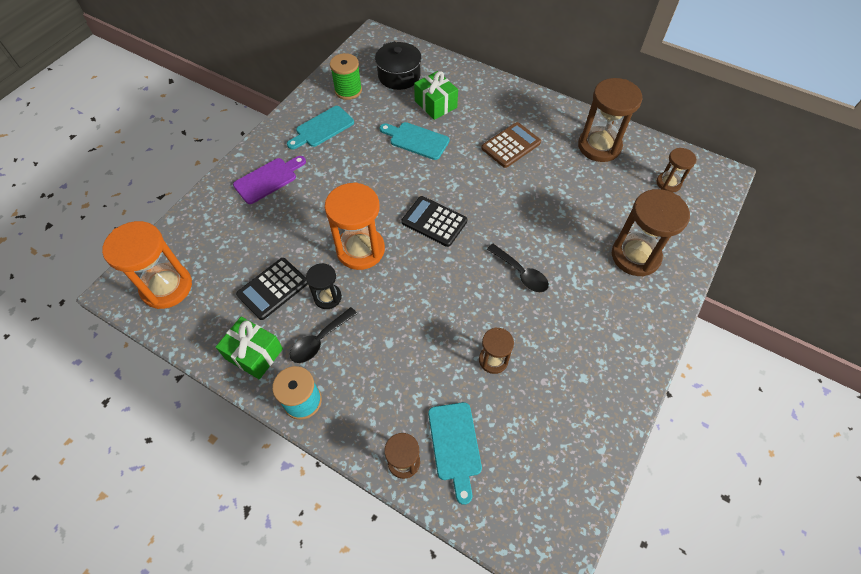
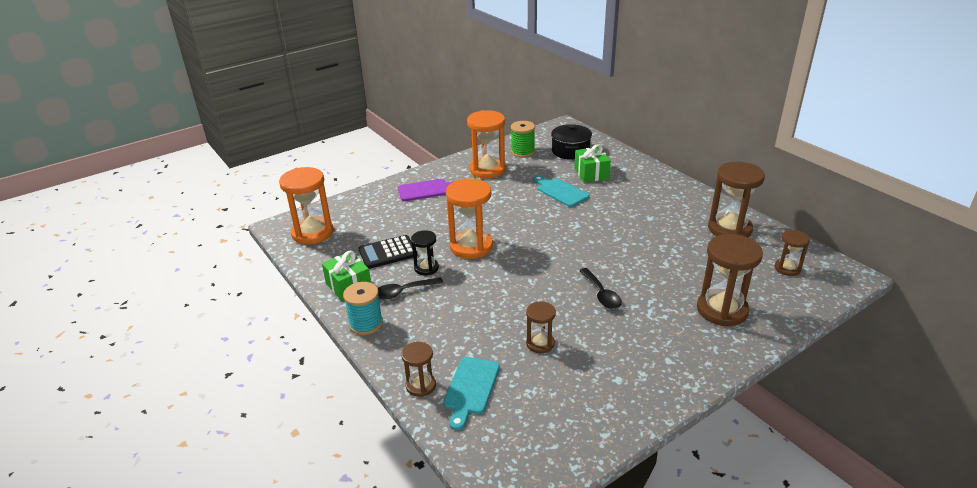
camera: 25 degrees right, 25 degrees down
(322, 128) = (487, 169): turquoise cutting board -> orange hourglass
(434, 221) = (544, 244): black calculator -> none
(511, 145) = (643, 211): brown calculator -> none

